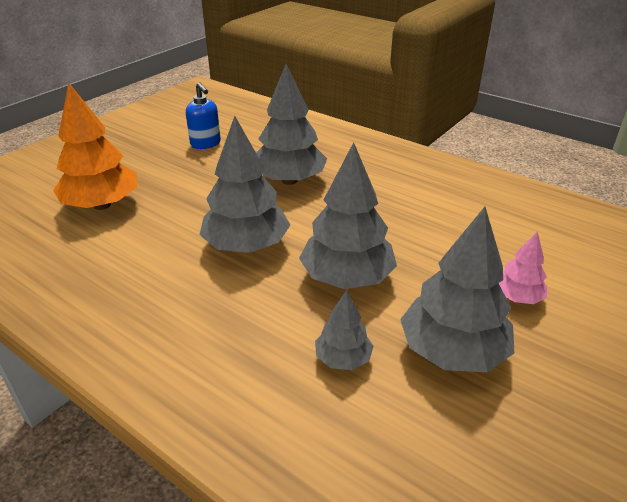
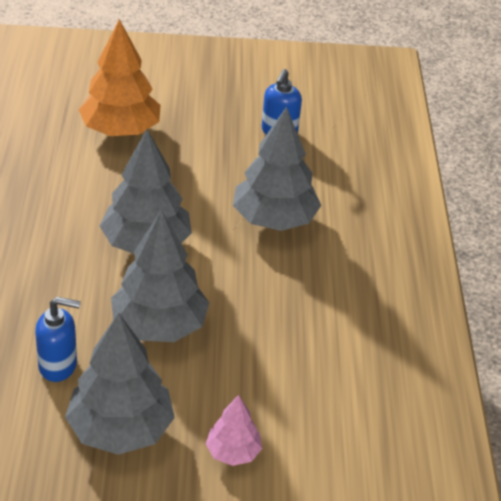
camera: 50 degrees right, 5 degrees up
(343, 359) = (58, 365): grey tree -> blue soap dispenser

